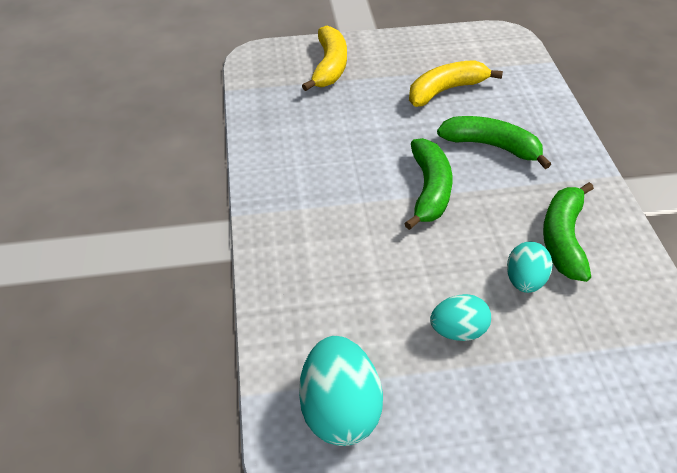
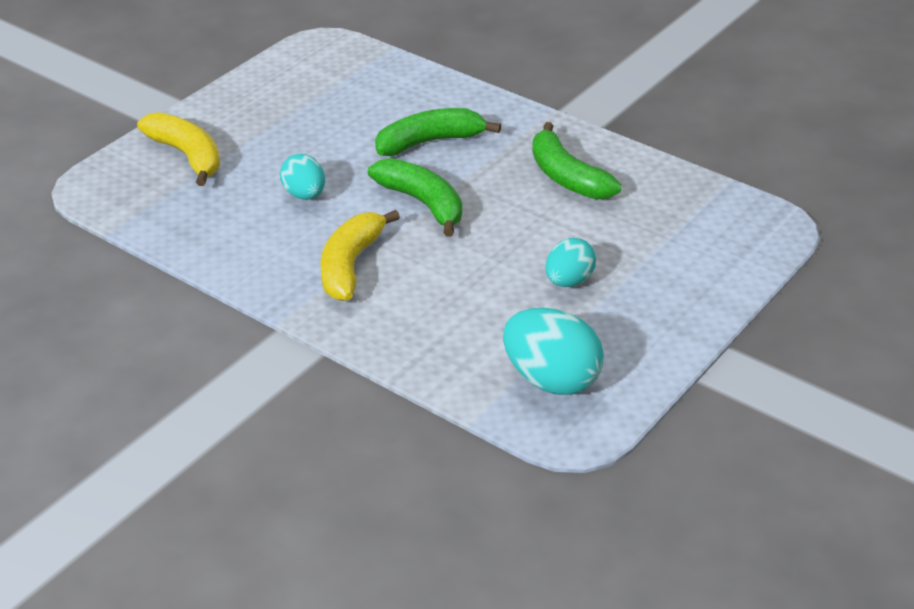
camera: 45 degrees left, 10 degrees down
(445, 90) = (331, 118): yellow banana -> yellow banana (350, 265)
(524, 280) = (574, 221): turquoise egg -> turquoise egg (304, 195)

